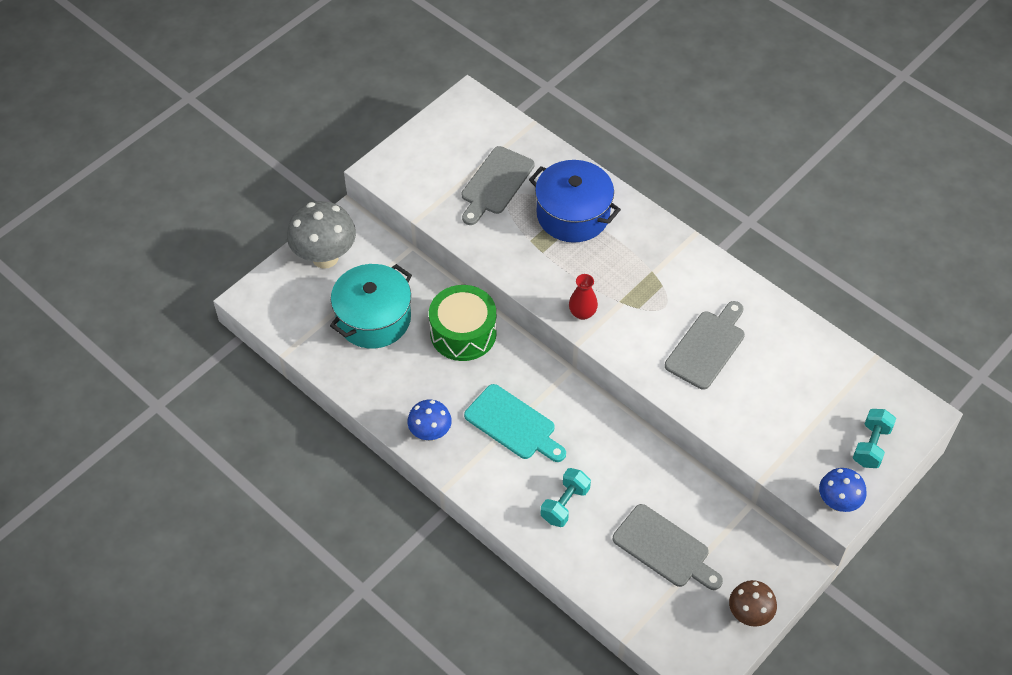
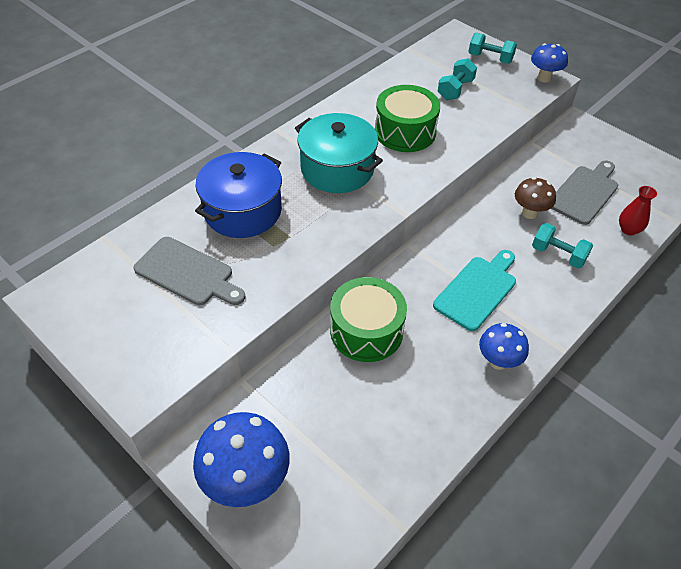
camera: 90 degrees left, 5 degrees down
(325, 257) = (246, 481): grey mushroom -> blue mushroom
(373, 319) = (346, 420): turquoise pot -> turquoise pot (337, 169)
(582, 313) = (369, 209): red vase -> red vase (628, 229)
(707, 347) = (405, 132): grey cutting board -> green drum
(749, 614) = (628, 151): brown mushroom -> brown mushroom (529, 213)
(795, 401) = (455, 89): none -> turquoise dumbbell

